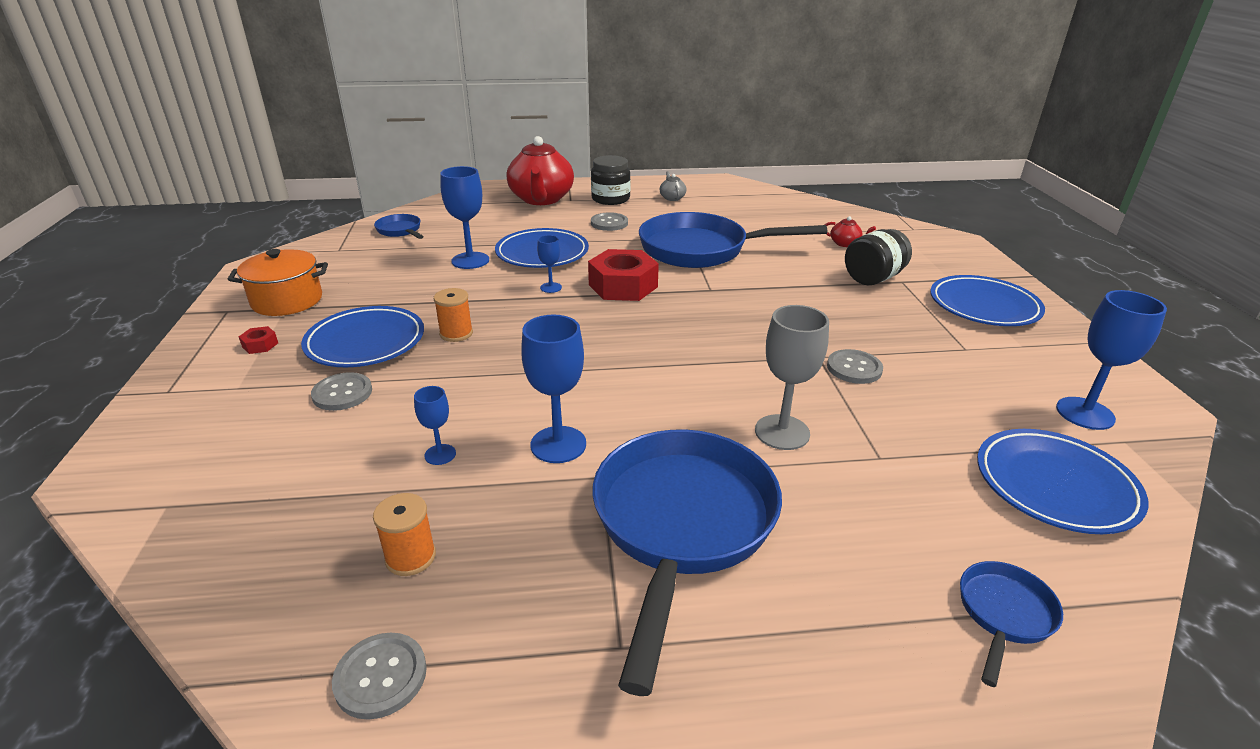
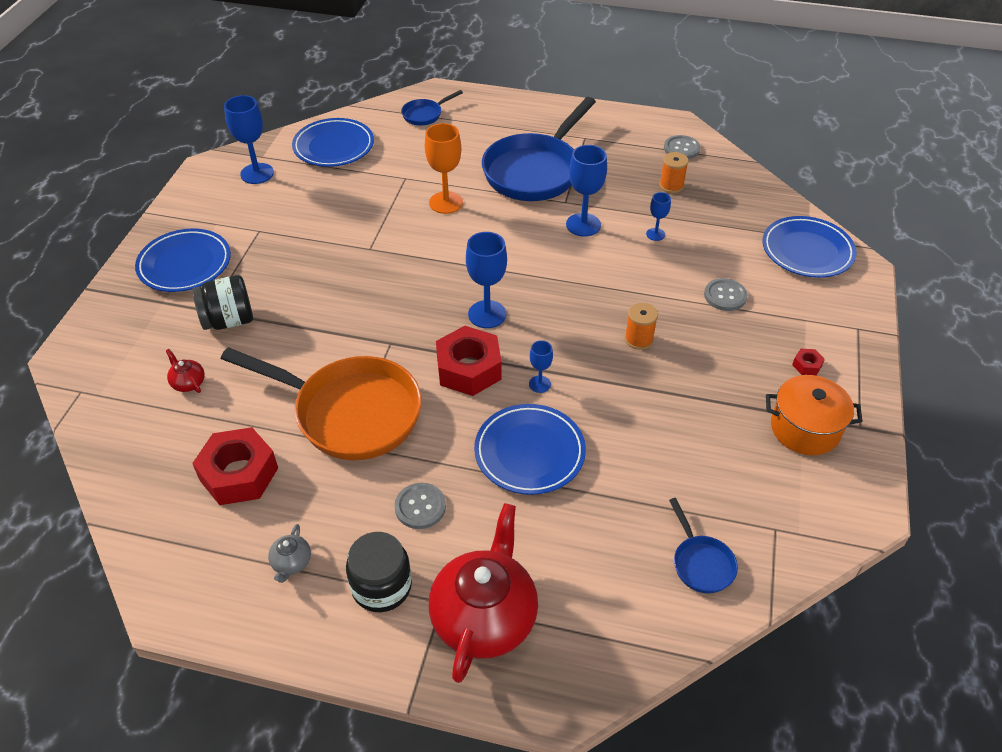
camera: 160 degrees left, 15 degrees up
(365, 342) = (716, 347): blue plate -> blue plate (807, 251)
(470, 260) = (614, 458): blue goblet -> blue goblet (487, 314)
(701, 249) = (349, 413): blue pan -> orange pan
(746, 217) = (239, 474): none -> red nut
(782, 432) = (446, 203): grey goblet -> orange goblet
(854, 368) = (355, 233): grey button -> none

